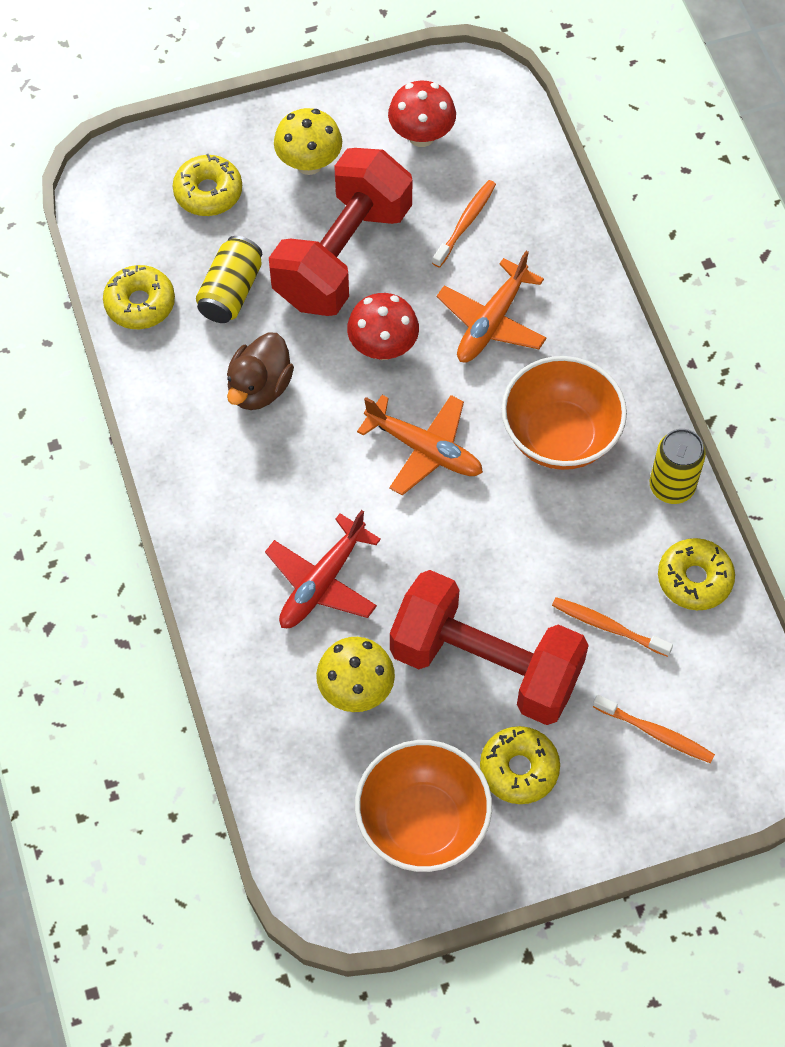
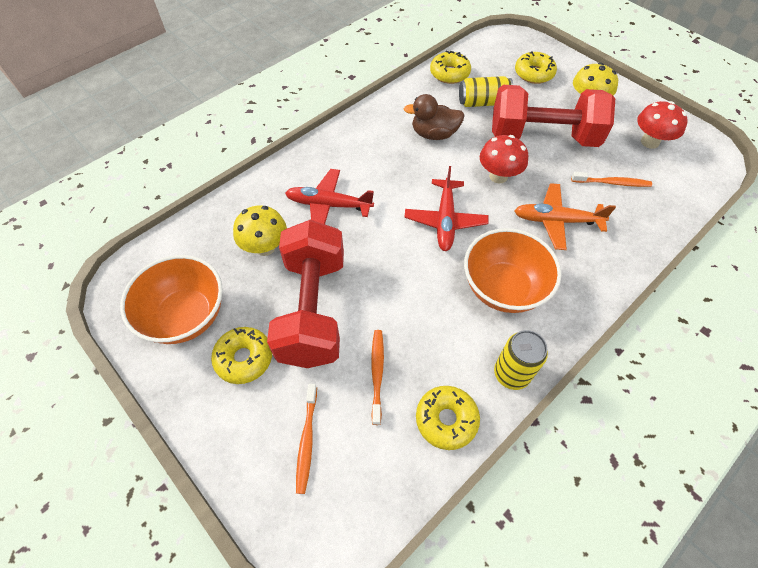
camera: 65 degrees right, 5 degrees down
(424, 449) = (445, 220): orange plane -> red plane

